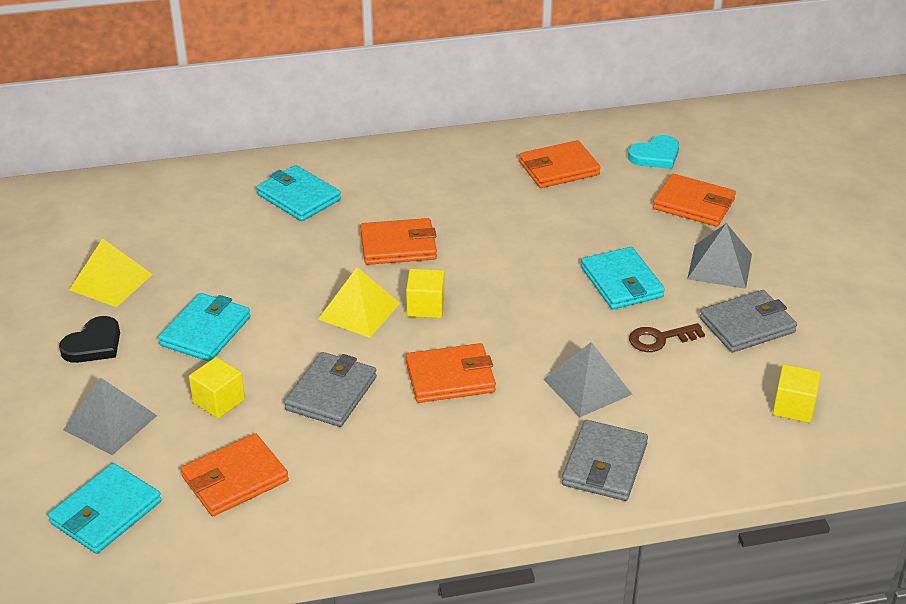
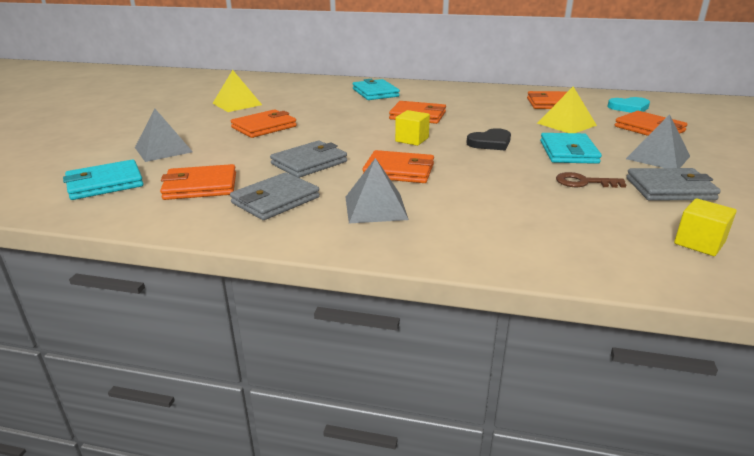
camera: 25 degrees right, 10 degrees down
(94, 344) = (197, 121): black heart -> black heart (490, 143)
(206, 331) = (264, 127): turquoise wallet -> orange wallet
(219, 401) = (236, 153): yellow cube -> none
(359, 311) = (366, 134): yellow pyramid -> yellow pyramid (566, 124)
(587, 387) = (503, 194): grey pyramid -> grey pyramid (375, 208)
(604, 464) = (486, 239): grey wallet -> grey wallet (275, 200)

